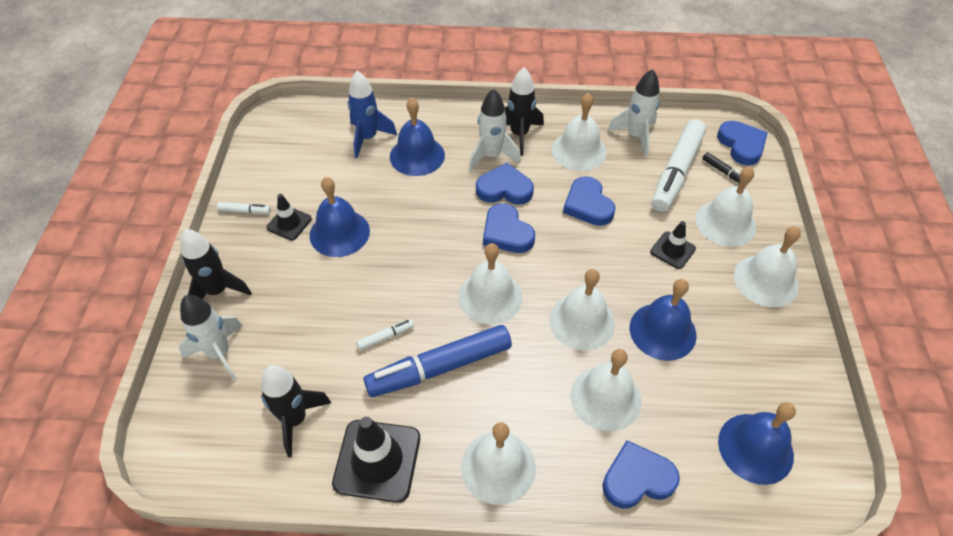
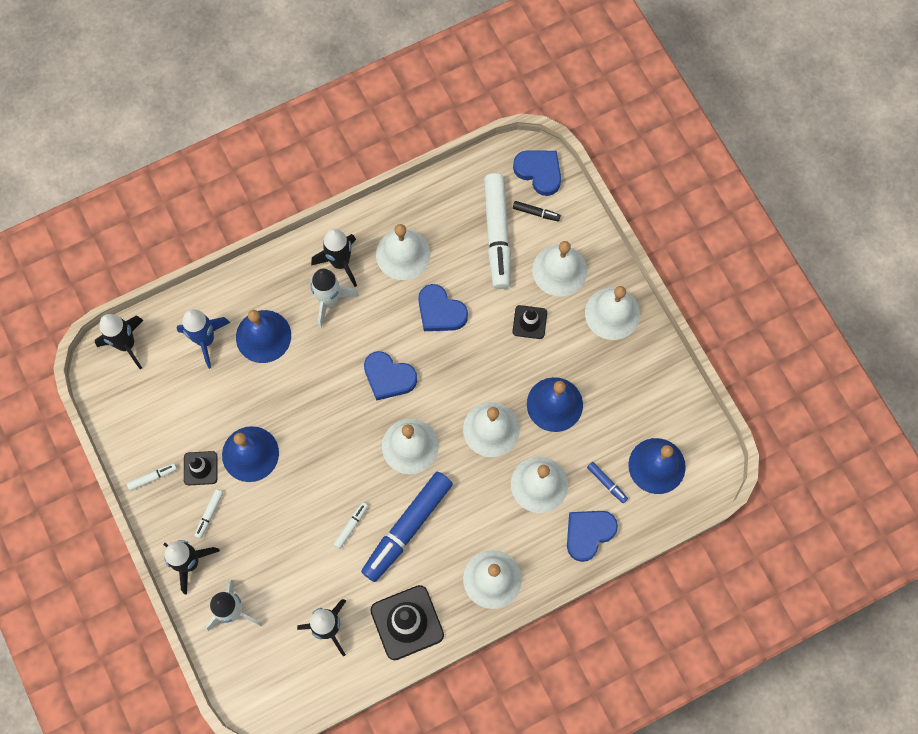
camera: 30 degrees left, 20 degrees up
(266, 261) = (209, 514): none -> white marker
(304, 115) = (126, 344): none -> black rocket
(504, 189) = (361, 332): blue heart -> none
(635, 136) = (444, 210): white rocket -> none
(685, 436) = (606, 483): none -> blue marker

